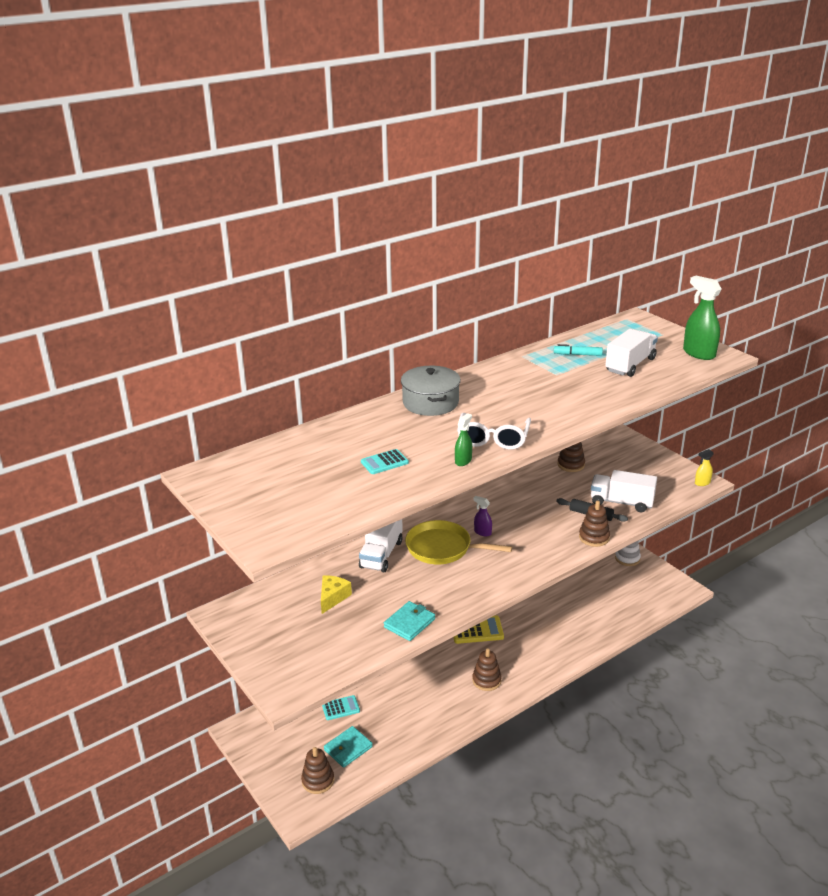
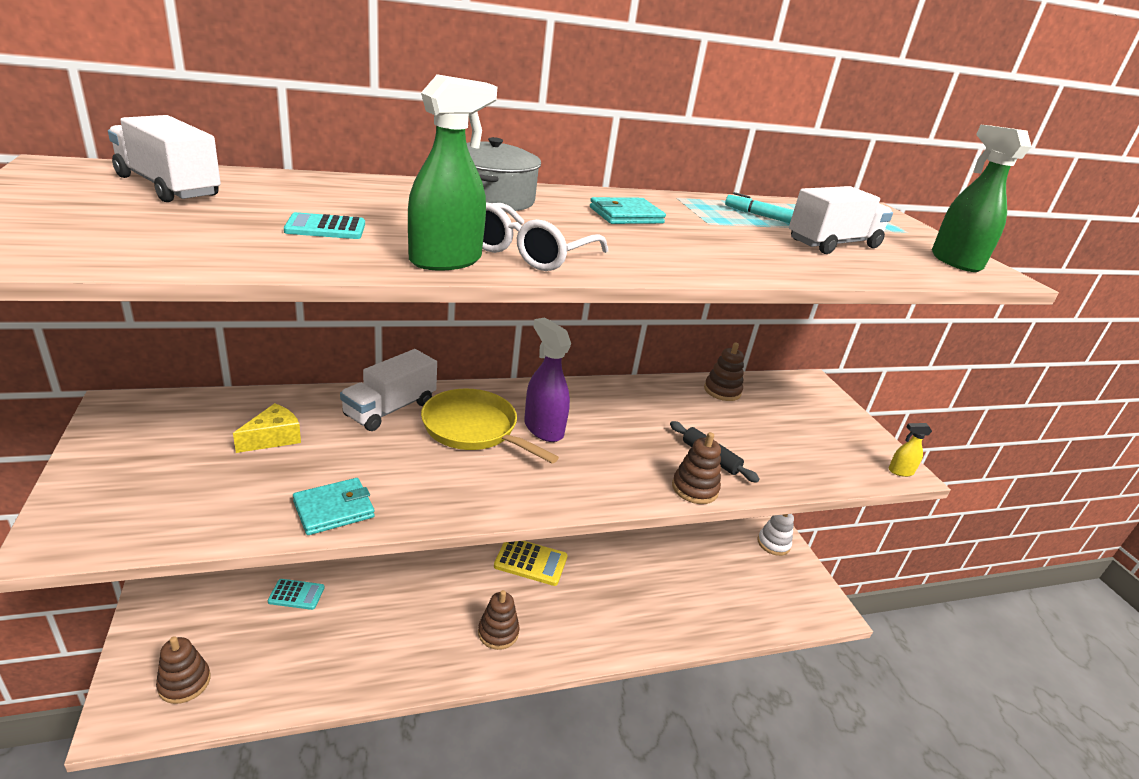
camera: 15 degrees right, 0 degrees up
(348, 748) = (259, 653): turquoise wallet -> turquoise wallet (626, 215)
(463, 461) = (446, 260): green spray bottle -> green spray bottle, size x1.90
(482, 532) = (543, 428): purple spray bottle -> purple spray bottle, size x1.90
(621, 502) = (764, 457): white truck -> white truck (168, 187)

